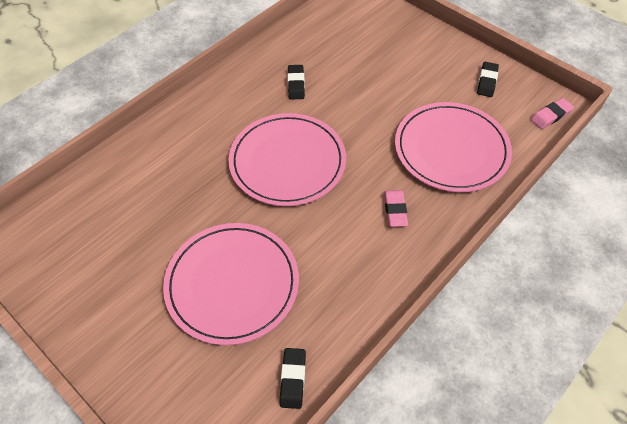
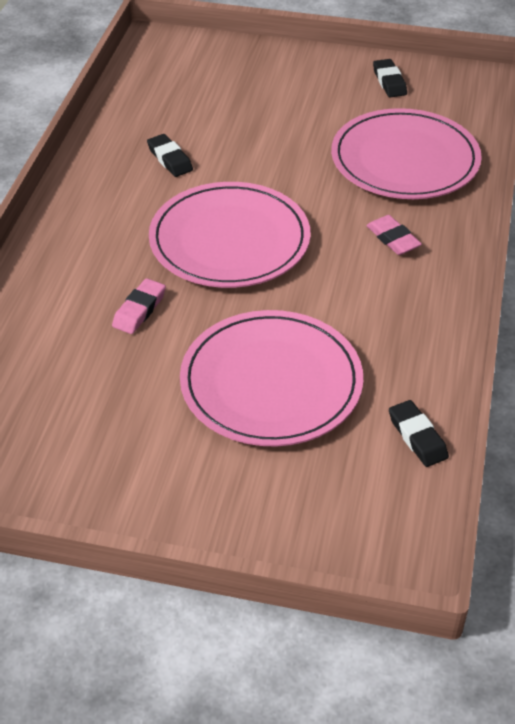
camera: 30 degrees left, 10 degrees down
(550, 116) = (482, 91): pink eraser -> pink eraser (139, 310)

